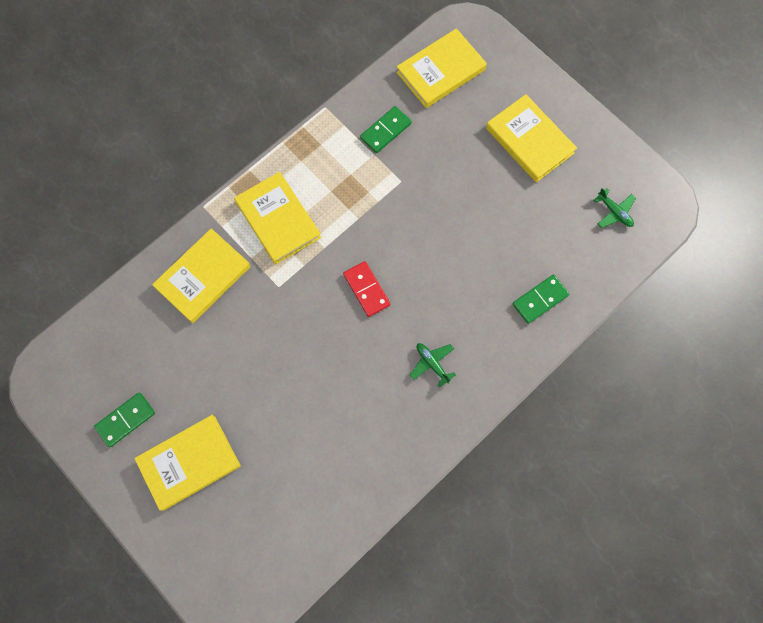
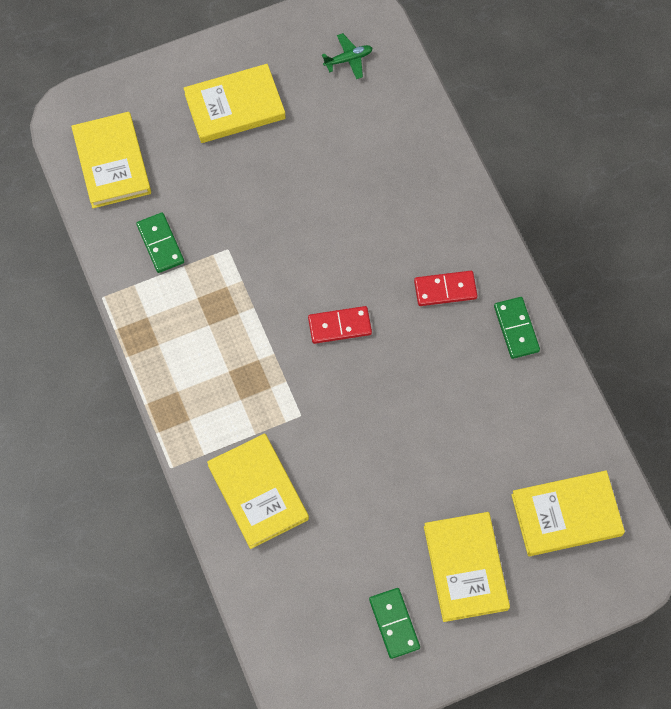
camera: 70 degrees left, 5 degrees down
(278, 220) = (221, 391): yellow book -> yellow book (566, 515)
(432, 363) = (445, 289): green plane -> red domino
(540, 300) = (415, 163): green domino -> green domino (516, 329)

